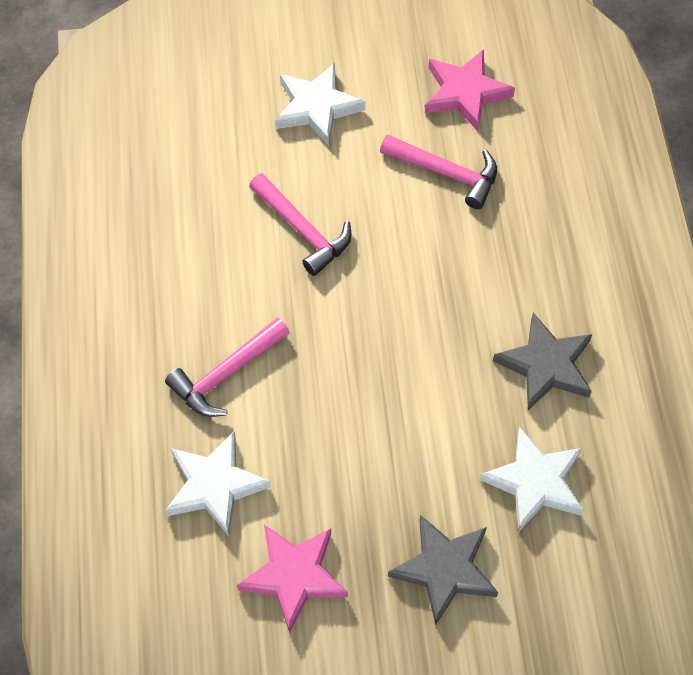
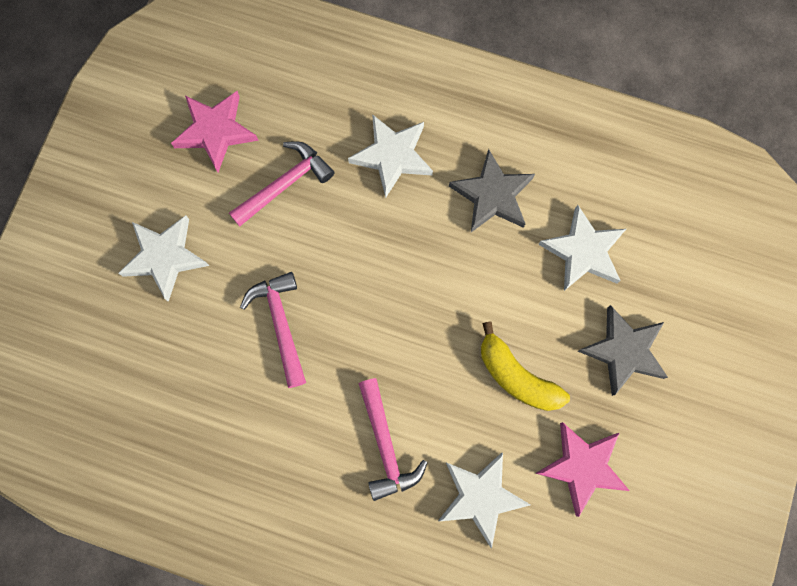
camera: 65 degrees left, 15 degrees up
(302, 230) = (281, 324): pink hammer -> pink hammer turned 90 degrees counterclockwise
(360, 469) = (516, 376): none -> yellow banana
(532, 254) = (392, 156): none -> white star

